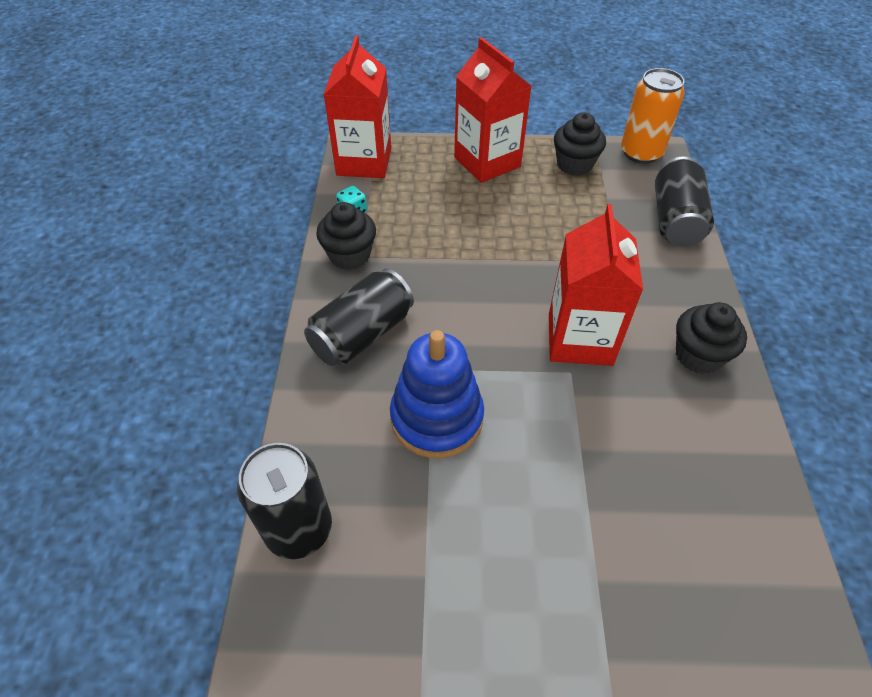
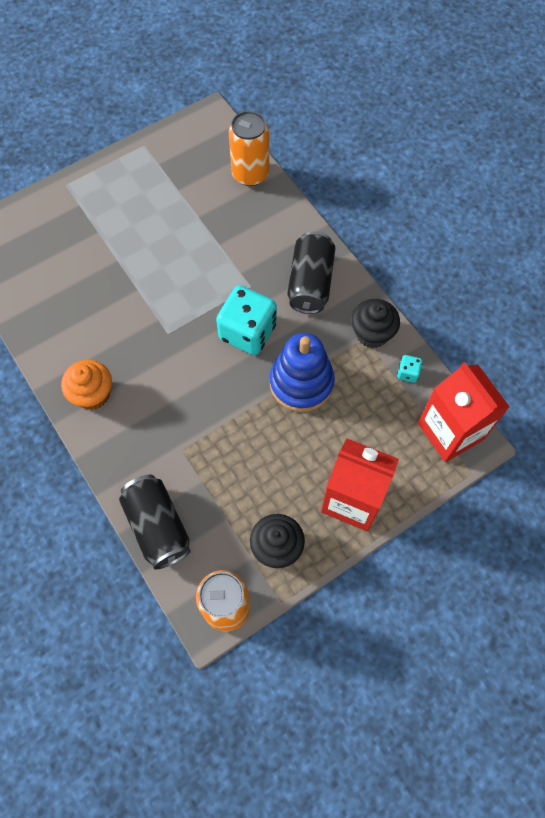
camera: 145 degrees right, 15 degrees up
(299, 529) = (250, 174): black can -> orange can
(436, 418) = (226, 260): blue stacking toy -> blue stacking toy (301, 383)
(475, 324) = (247, 332): none -> turquoise dice
(580, 339) = (175, 361): red carton -> none
(698, 355) = (93, 394): black cupcake -> orange cupcake

